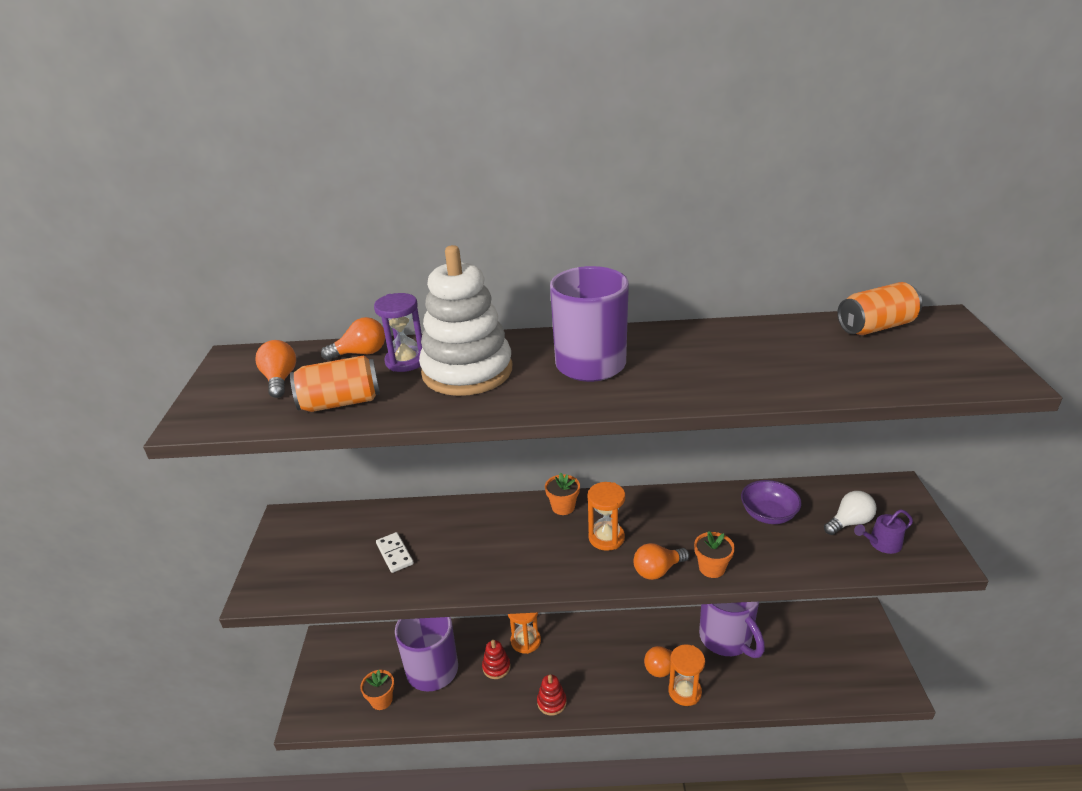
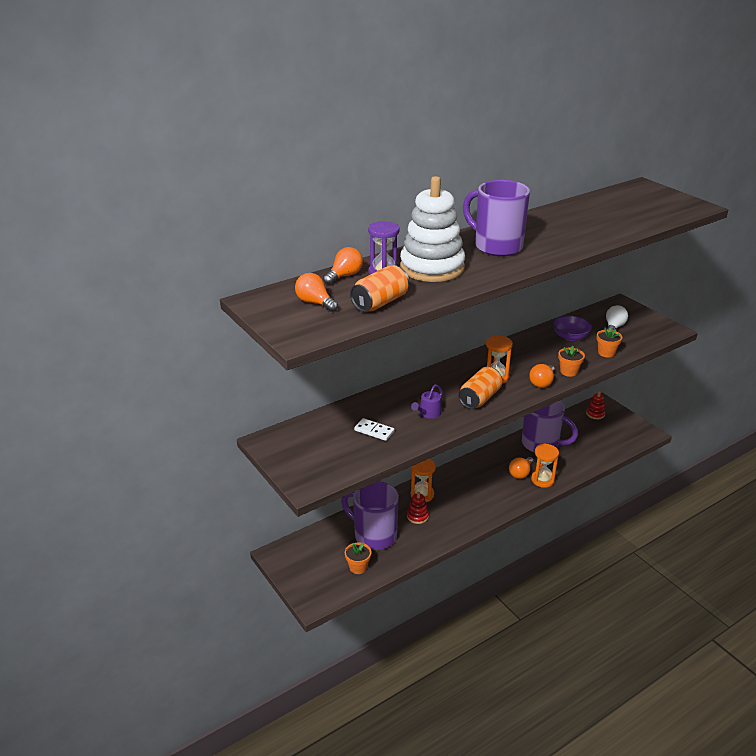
camera: 35 degrees left, 0 degrees up
(551, 702) = (471, 519): red stacking toy -> red stacking toy (595, 414)
(563, 507) = (451, 370): orange flower pot -> orange flower pot (606, 353)
(875, 327) = (616, 196): orange can -> orange can (479, 398)
(881, 543) = (638, 332): purple watering can -> purple watering can (428, 413)

